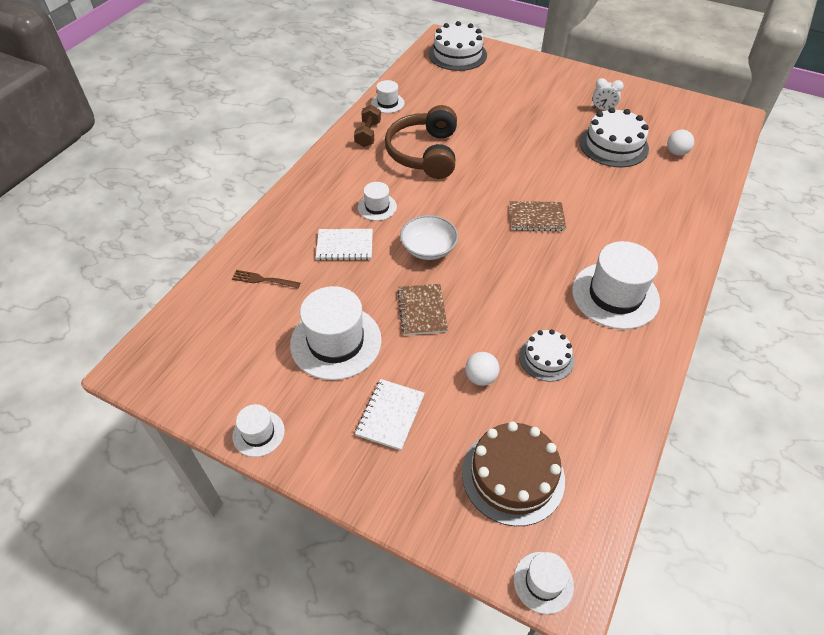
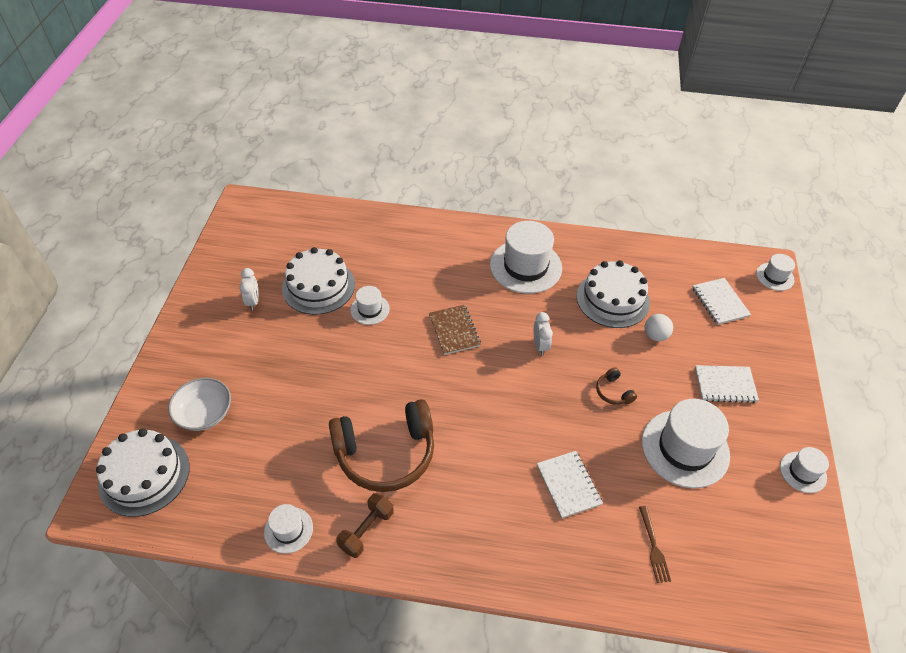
camera: 110 degrees left, 0 degrees up
(368, 134) = (366, 530): brown dumbbell -> brown dumbbell turned 45 degrees counterclockwise
(377, 207) = (497, 474): white hat -> white hat (370, 309)
(422, 310) = (613, 392): brown notebook -> brown headphones
(428, 248) = (535, 408): white bowl -> white bowl (204, 413)
(498, 273) = (540, 346): none -> white clock
(513, 475) = (720, 302): brown cake -> white notebook
(546, 358) = (612, 299): white cake -> white cake, size x1.66
(676, 152) = (317, 240): white ball -> none

